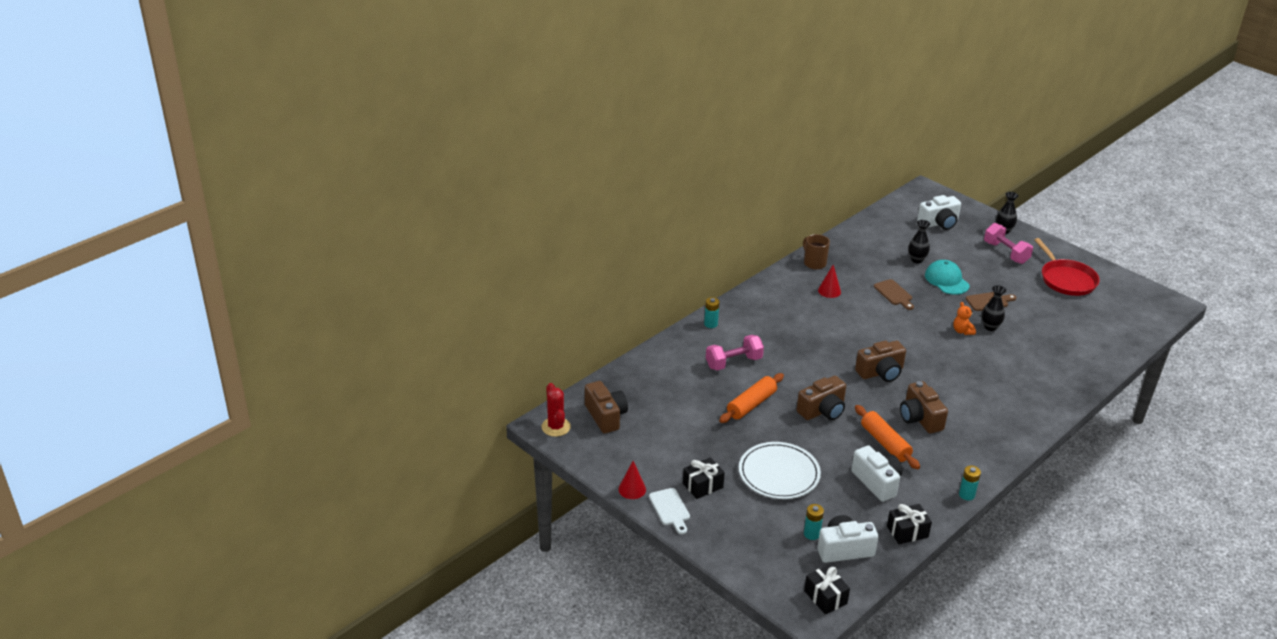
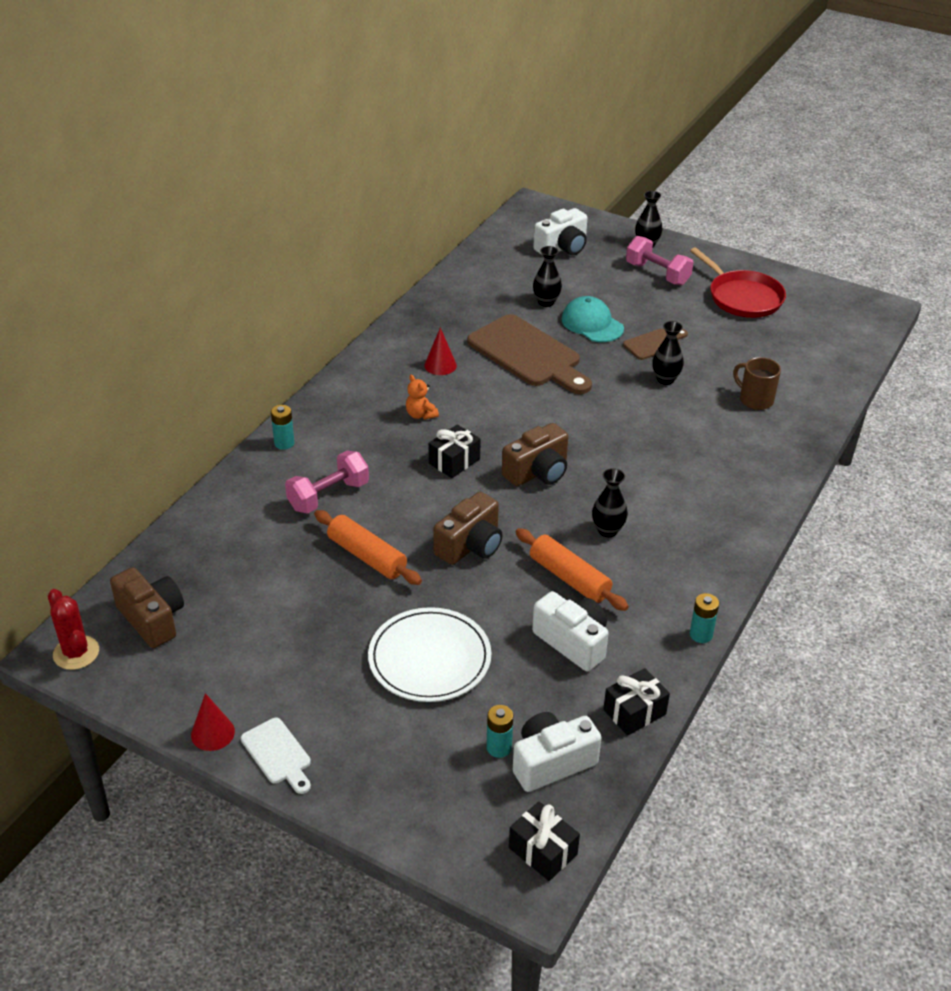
camera: 15 degrees left, 5 degrees up
(703, 485) = (320, 703): black gift -> black gift (454, 461)
(751, 404) = (367, 556): orange rolling pin -> orange rolling pin turned 75 degrees counterclockwise
(814, 263) = (411, 329): brown mug -> brown mug (755, 400)
(894, 294) = (528, 354): brown cutting board -> brown cutting board, size x2.04
(920, 418) = (607, 530): brown camera -> black vase
(962, 331) = (631, 391): orange teddy bear -> orange teddy bear (420, 415)

